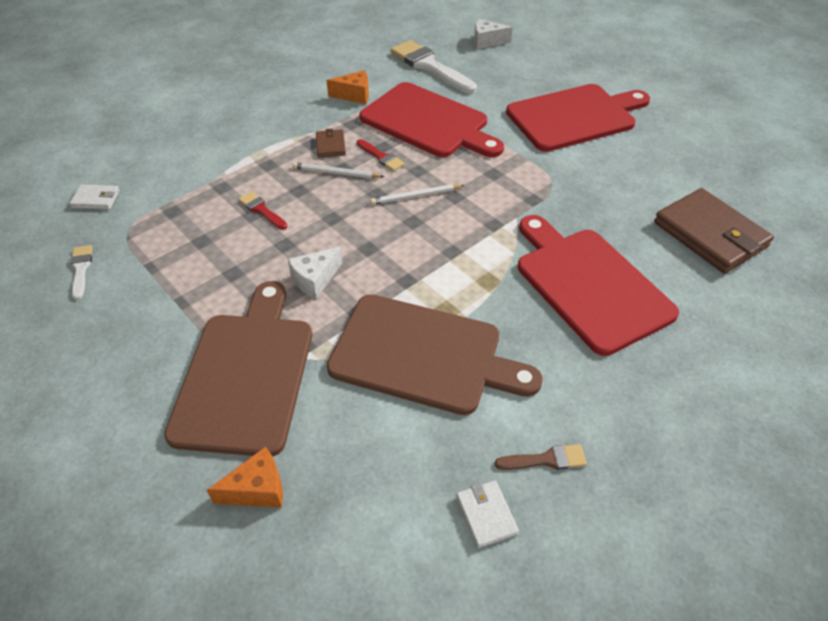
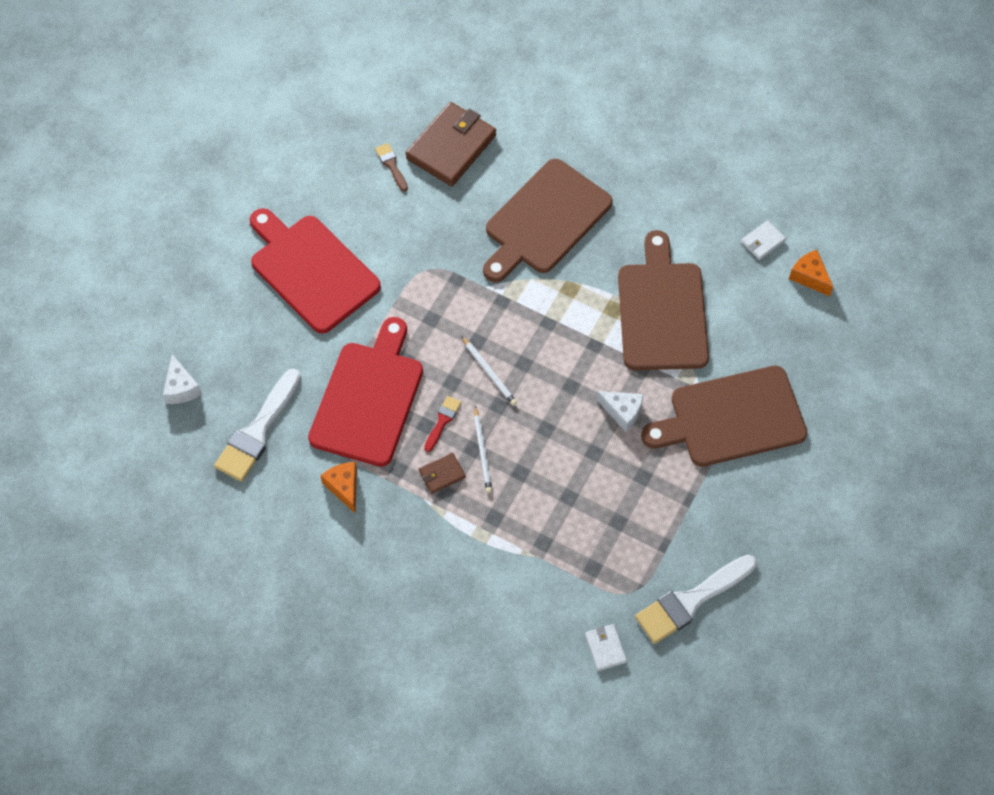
camera: 110 degrees left, 15 degrees up
(81, 269) = (691, 601): white brush -> white brush, size x2.06
(257, 489) = (808, 370): orange cheese -> orange cheese (809, 277)
(261, 210) = (559, 492): red brush -> none
(546, 460) = (711, 219): brown brush -> brown brush (391, 165)
(589, 284) = (544, 220): red cutting board -> brown cutting board

